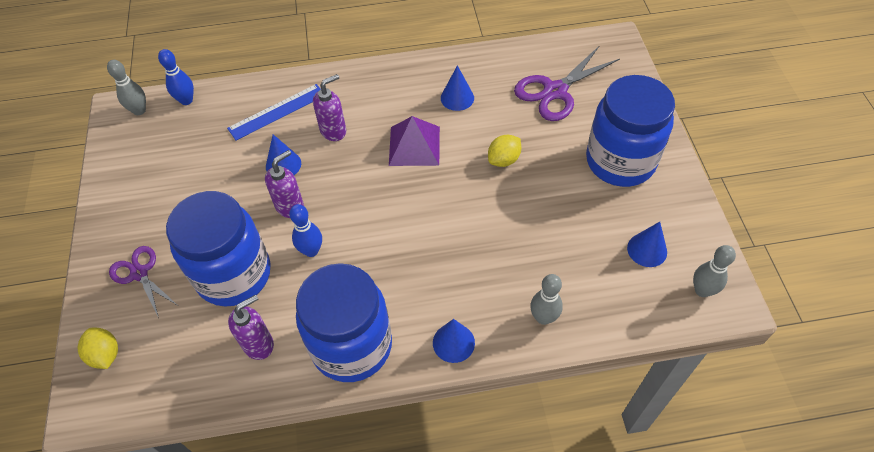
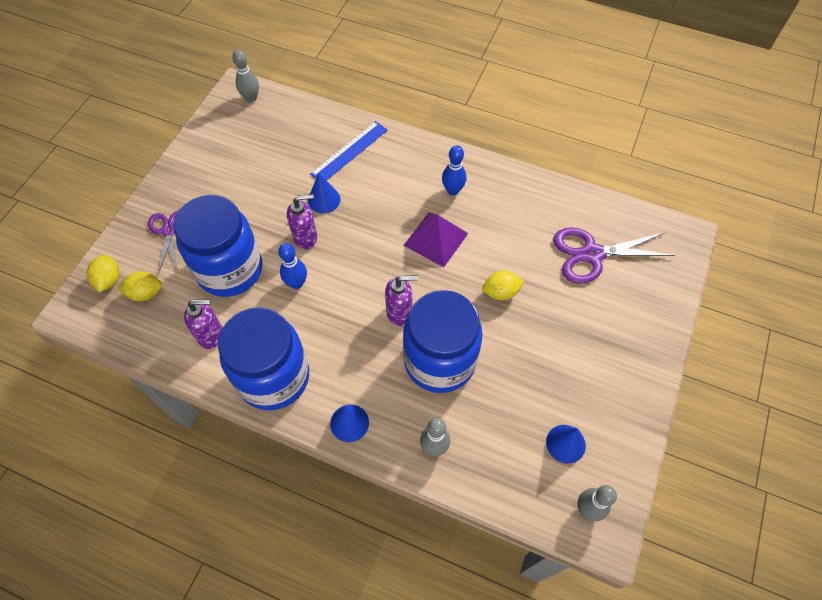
camera: 30 degrees right, 5 degrees up
(157, 344) = (145, 293): none -> yellow lemon
(186, 100) = (289, 107): blue bowling pin -> blue bowling pin (453, 190)
(277, 112) = (349, 152): blue ruler -> blue ruler turned 45 degrees counterclockwise
(333, 131) = (381, 191): purple soap dispenser -> purple soap dispenser (399, 312)
(457, 98) = (501, 215): blue cone -> none
(620, 161) = (602, 351): blue jar -> blue jar (439, 361)

